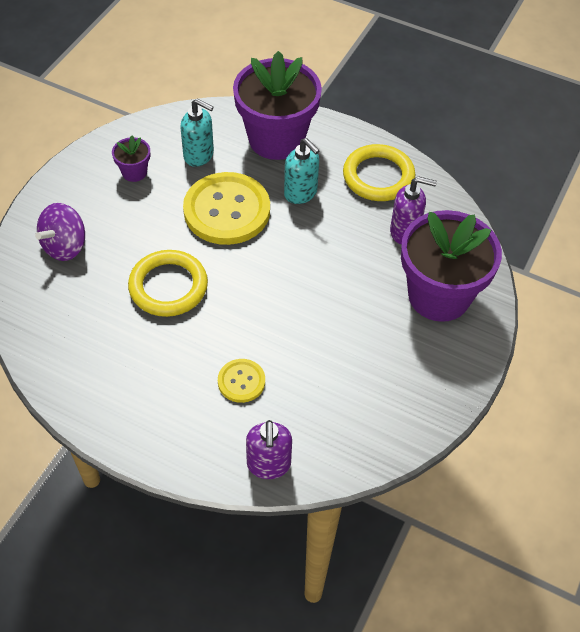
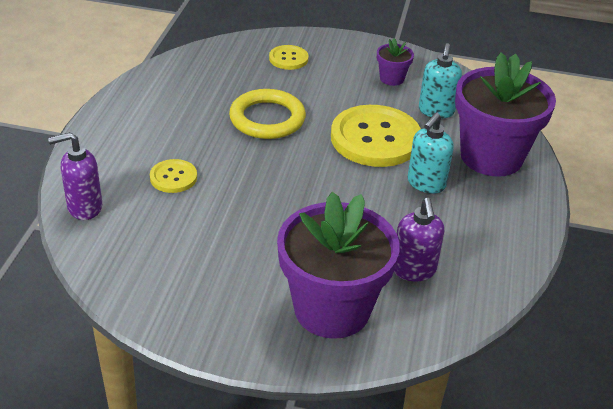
camera: 75 degrees right, 15 degrees down
(65, 246) = (288, 59): purple spinning top -> yellow button
(378, 176) = (485, 239): yellow ring -> none

